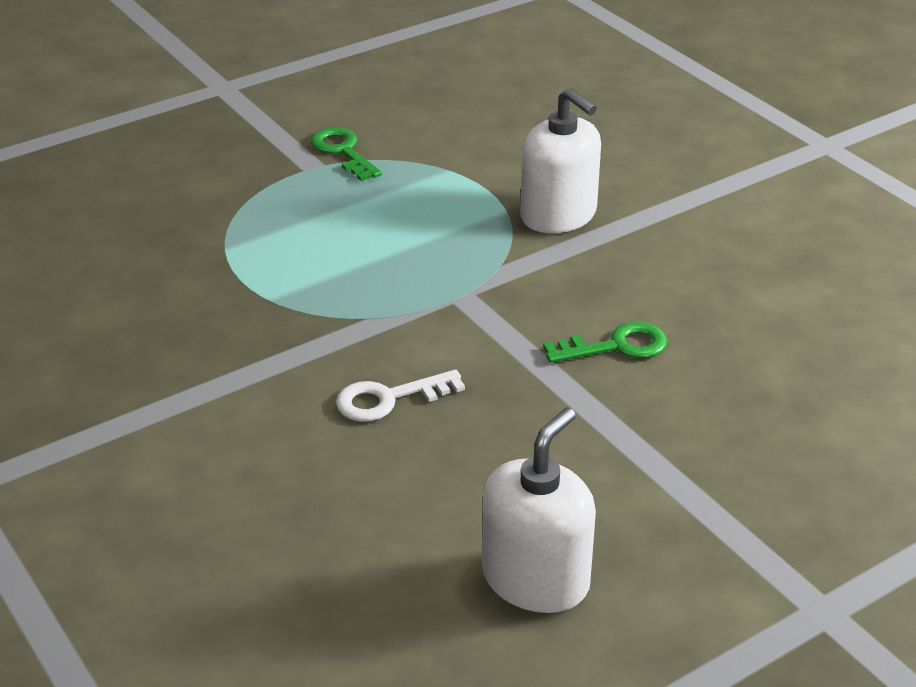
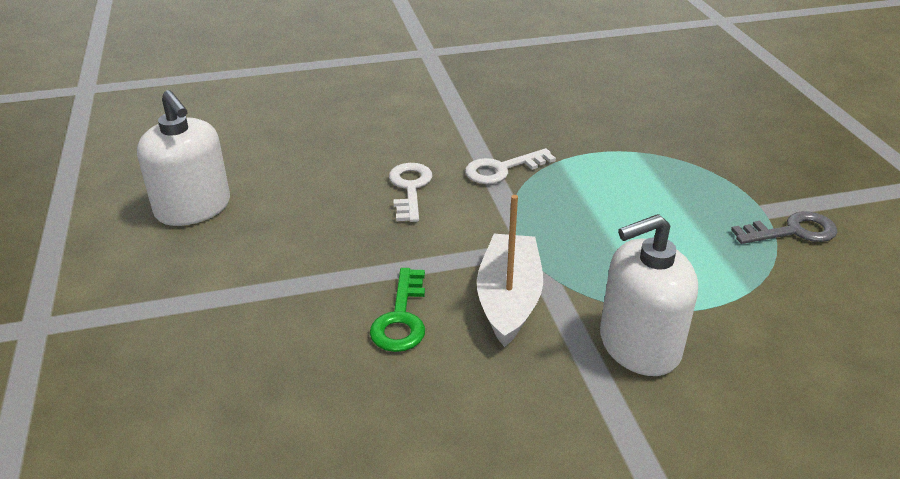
camera: 110 degrees right, 0 degrees up
(310, 337) = (502, 169): none -> white key
(343, 152) = (792, 231): green key -> grey key
(545, 289) = (509, 299): none -> white boat

